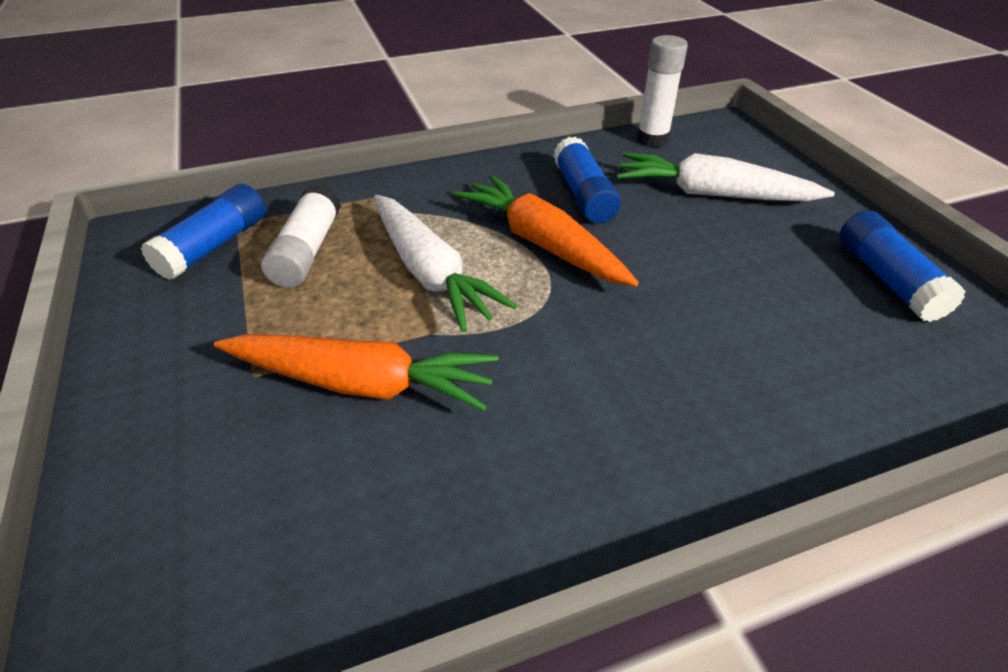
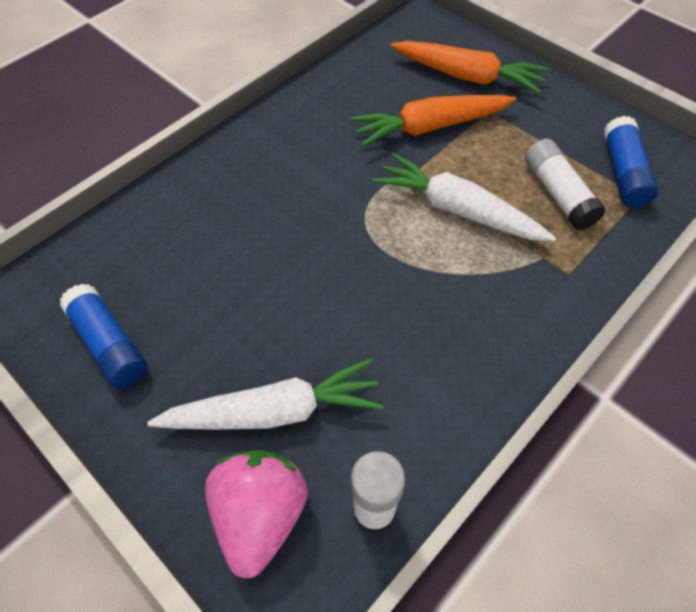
camera: 155 degrees right, 15 degrees up
(542, 244) = (398, 271): orange carrot -> orange carrot (466, 76)
(583, 194) = (399, 352): blue glue stick -> none
(736, 156) = (261, 514): none -> pink strawberry

